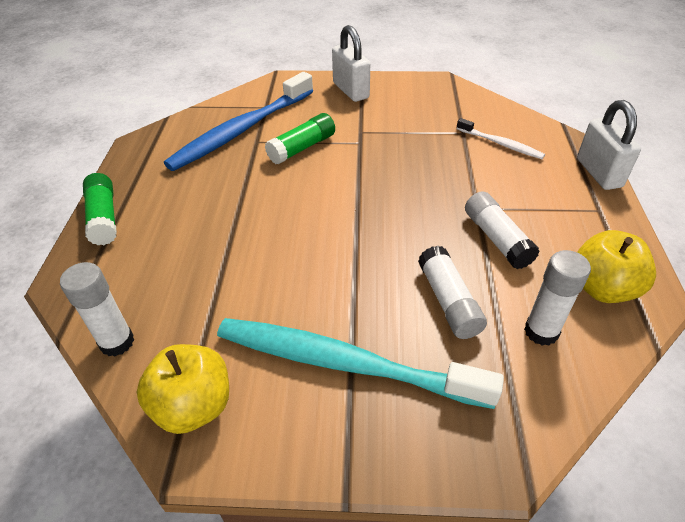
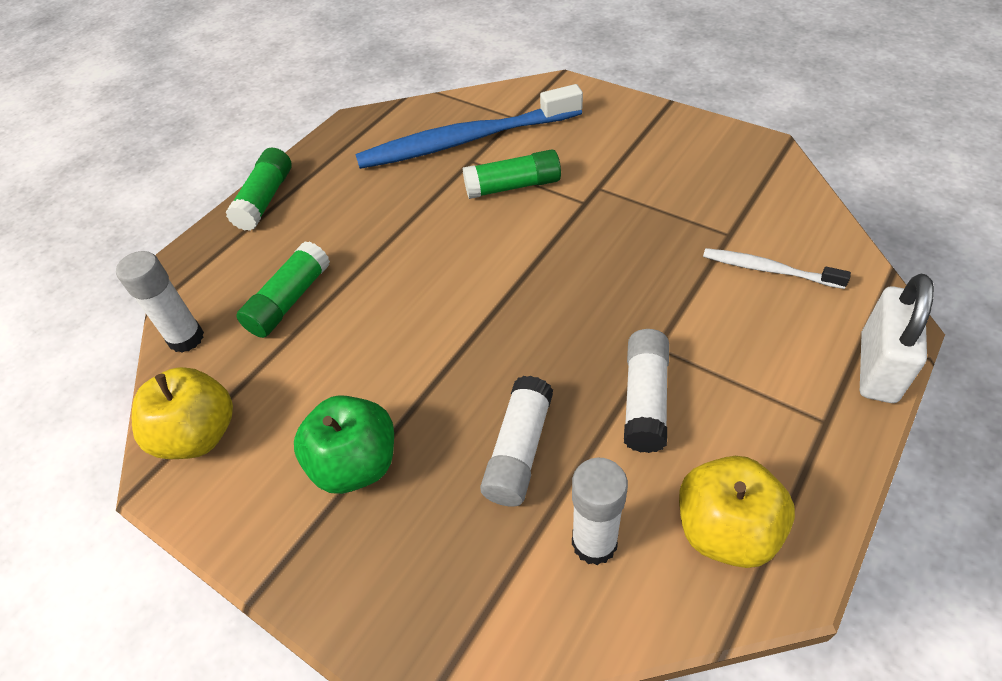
camera: 35 degrees right, 5 degrees up
(190, 279) = (289, 300): none -> green glue stick
(344, 363) = (356, 464): turquoise toothbrush -> green apple
(351, 91) = (632, 125): white padlock -> none
(500, 144) = (768, 269): white toothbrush -> white toothbrush turned 135 degrees clockwise

